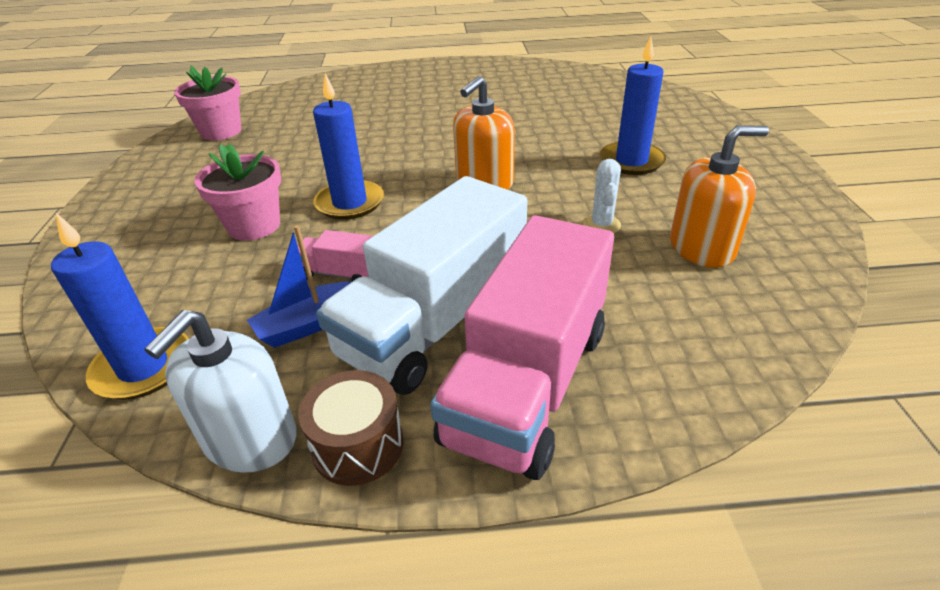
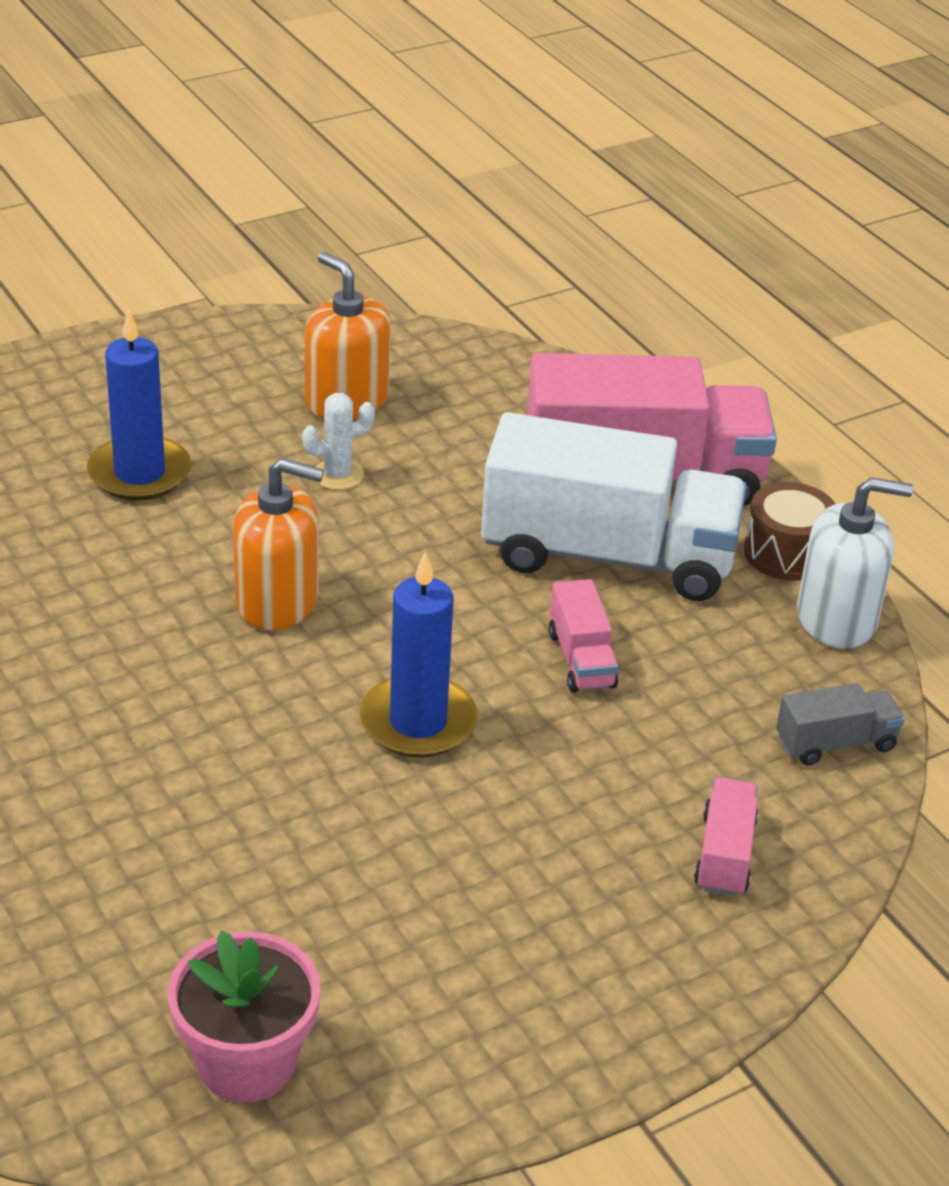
camera: 120 degrees left, 0 degrees up
(138, 276) = (724, 854): none -> pink truck
(143, 367) = (835, 743): blue candle -> grey truck
(254, 226) = (540, 800): pink flower pot -> none
(309, 324) = (681, 647): blue boat -> none

